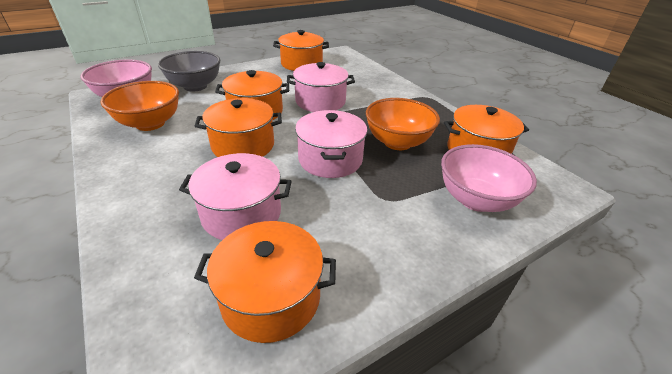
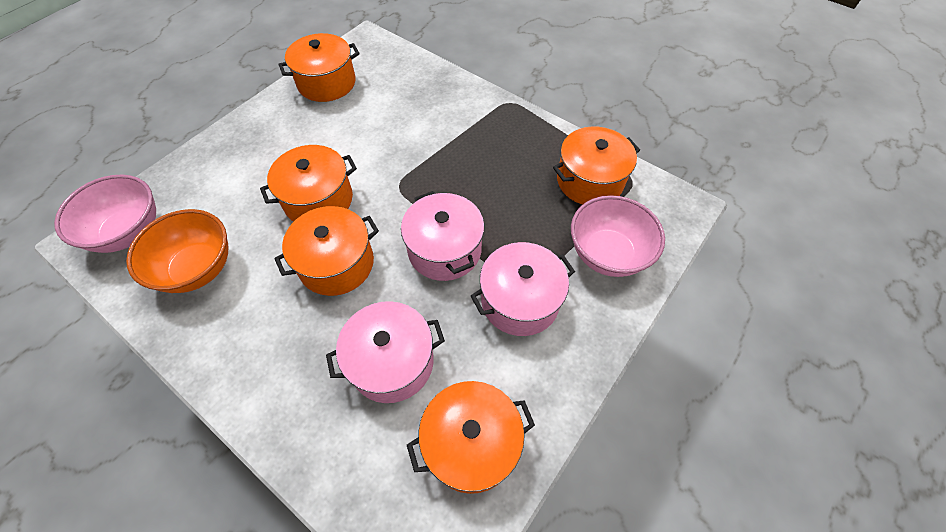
camera: 20 degrees left, 20 degrees up
(195, 86) = (209, 177): grey bowl -> none
(320, 101) = (388, 153): pink pot -> pink pot (520, 301)
(397, 142) = (504, 196): orange bowl -> none

